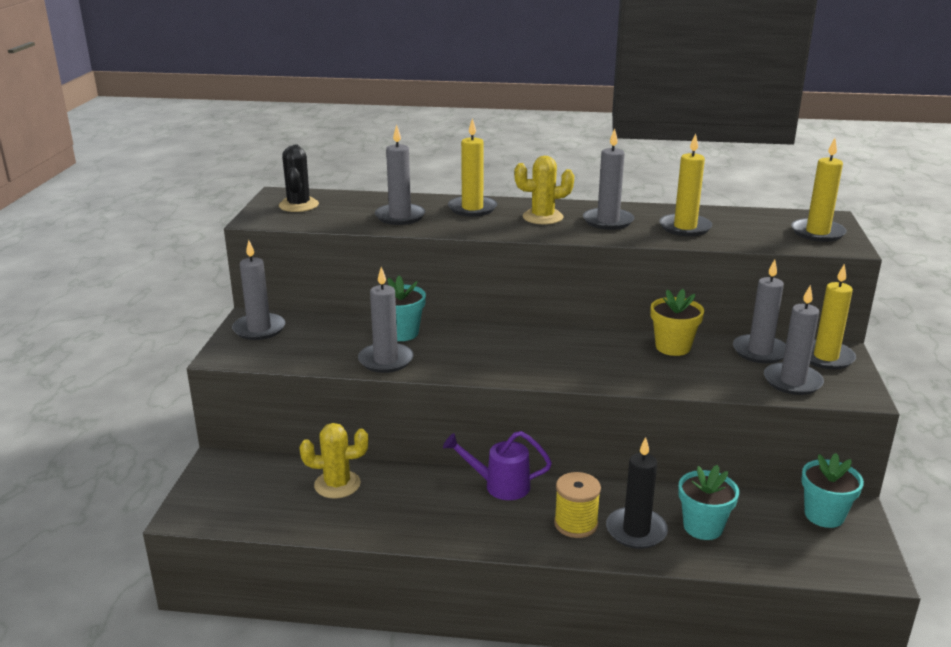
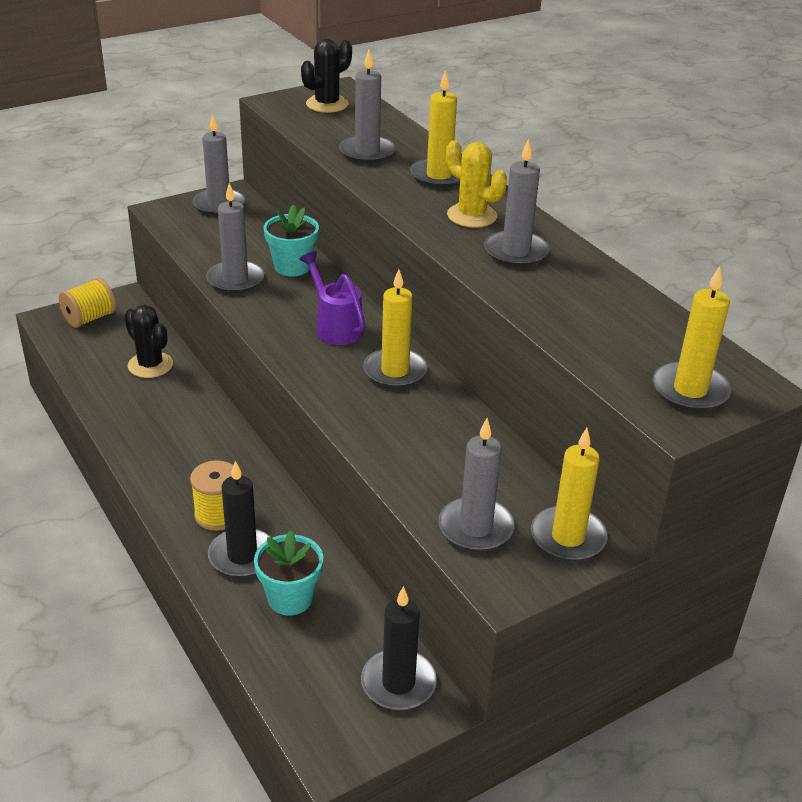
camera: 50 degrees right, 10 degrees up
(219, 491) = (90, 318): none -> yellow spool
(337, 484) = (150, 365): yellow cactus -> black cactus
(500, 486) = (232, 448): purple watering can -> purple watering can (335, 327)
(673, 347) = (455, 422): yellow flower pot -> none
(685, 227) = (568, 300): yellow candle -> yellow candle (395, 371)
(760, 351) = (520, 484): grey candle -> none
(824, 515) = (398, 683): turquoise flower pot -> black candle

